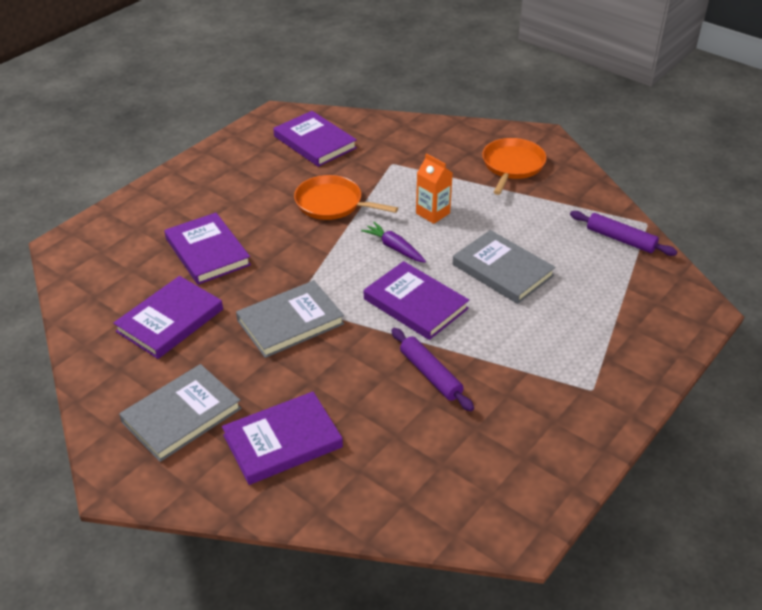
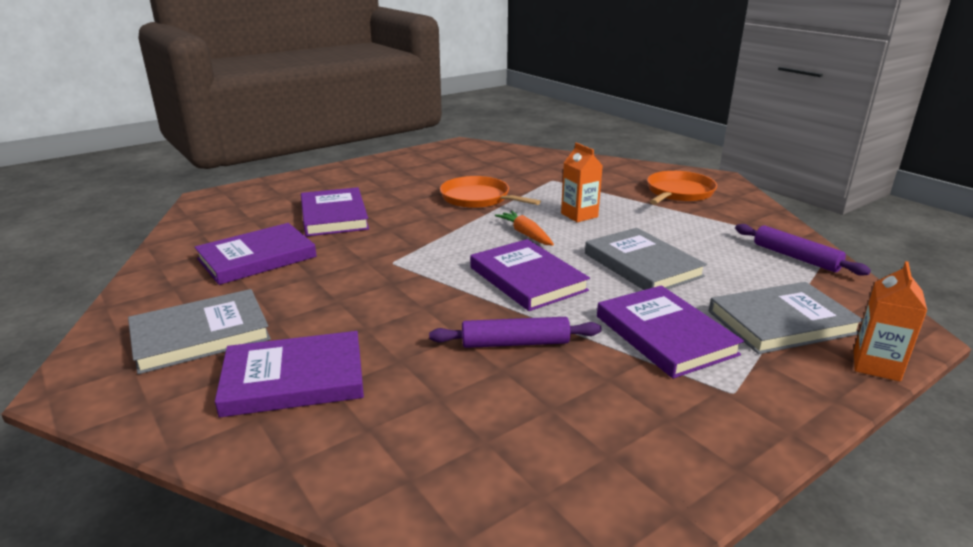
camera: 15 degrees right, 15 degrees down
(290, 322) = (379, 275): grey book -> grey book (781, 322)
(314, 142) = (485, 161): purple book -> purple book (664, 335)
(394, 248) = (525, 234): purple carrot -> orange carrot
(430, 374) = (515, 343): purple rolling pin -> purple rolling pin turned 75 degrees counterclockwise
(682, 346) = (876, 365): none -> orange carton

